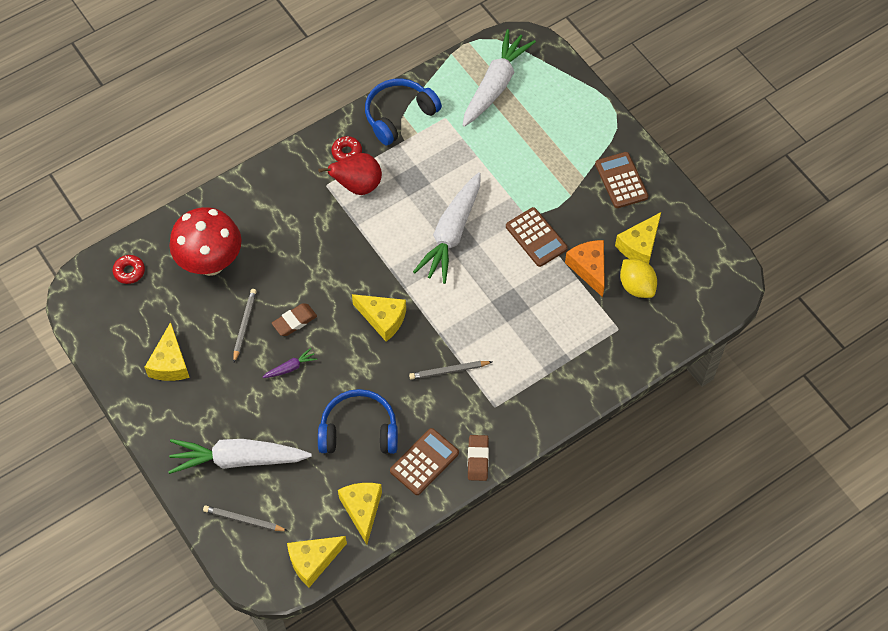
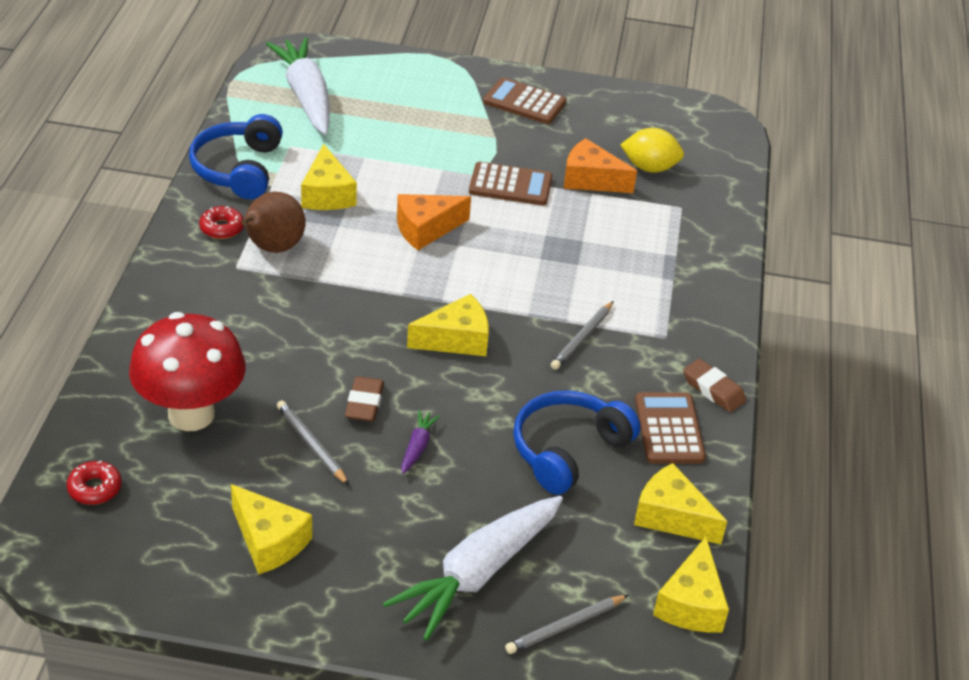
camera: 50 degrees left, 20 degrees down
(357, 186) = (272, 248): red pear -> brown pear
(451, 233) = (426, 229): white carrot -> orange cheese
(639, 246) = (608, 138): yellow cheese -> yellow cheese (327, 194)

